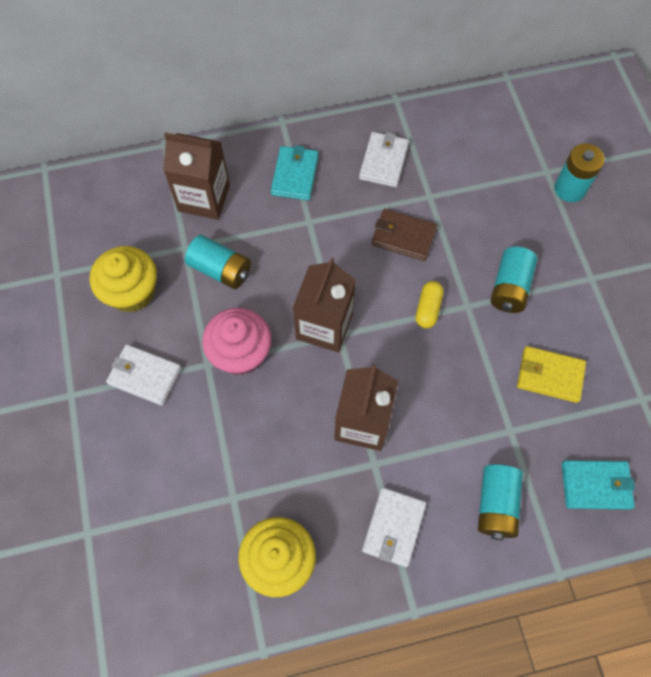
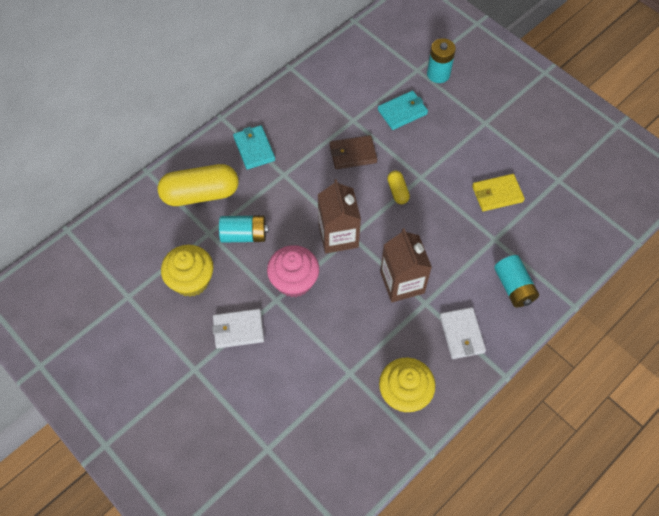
camera: 30 degrees left, 5 degrees down
(204, 198) = (200, 194): brown carton -> yellow capsule
(384, 161) = (308, 112): white wallet -> none
(509, 287) = (440, 153): turquoise battery -> none
(596, 485) = (563, 244): turquoise wallet -> turquoise wallet (402, 112)

